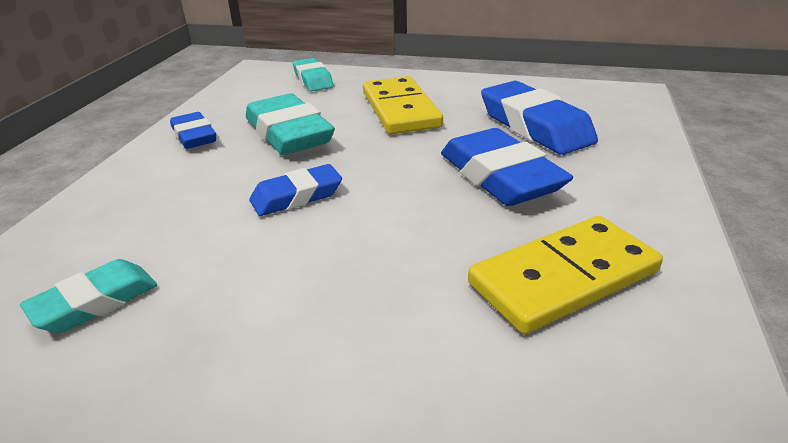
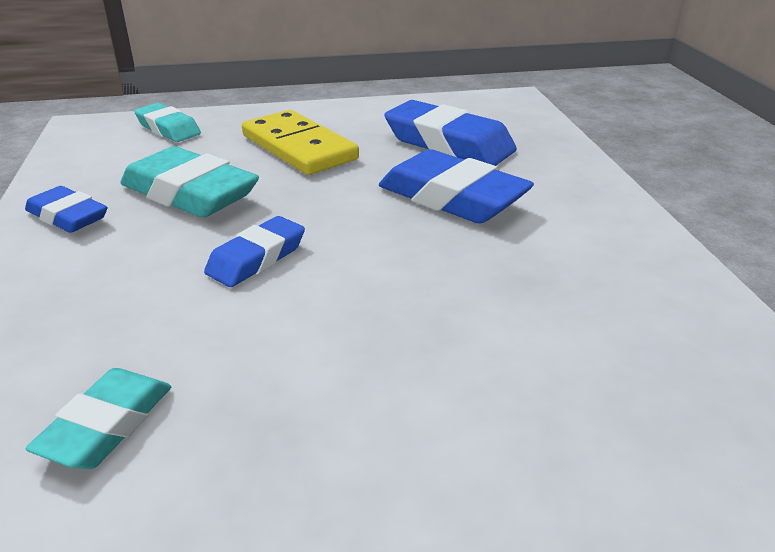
camera: 25 degrees left, 0 degrees up
(563, 278) = (573, 276): yellow domino -> none

